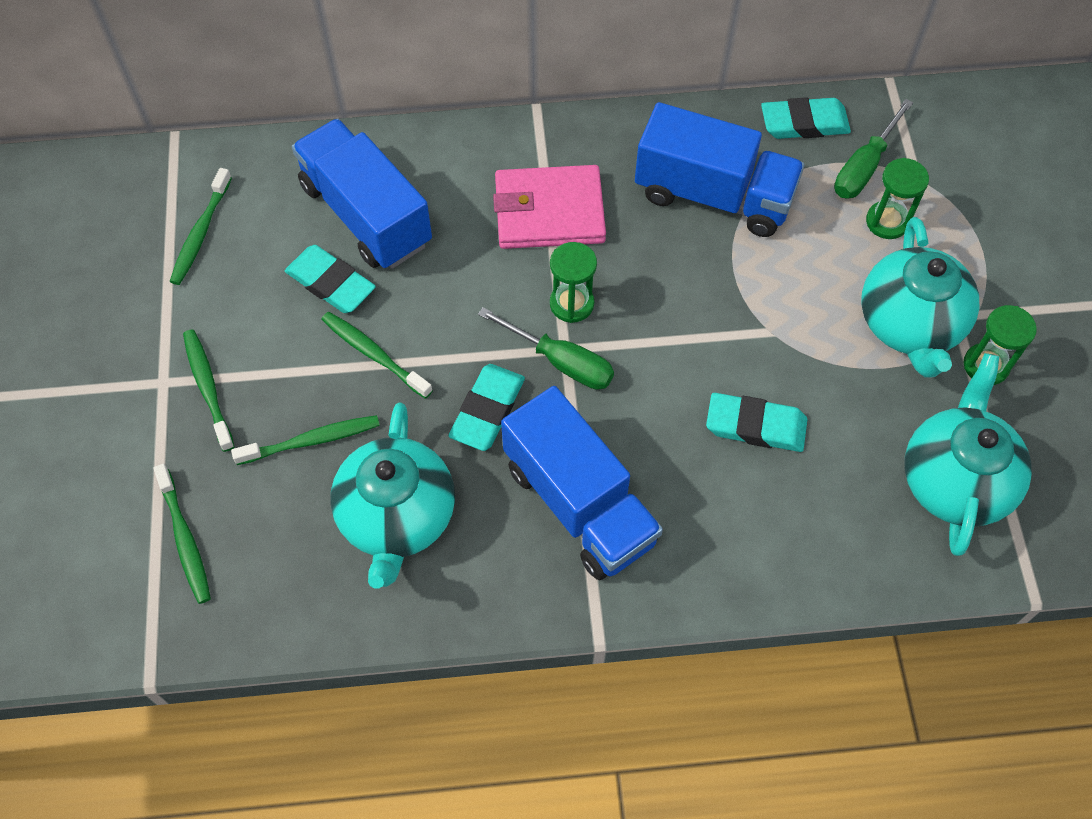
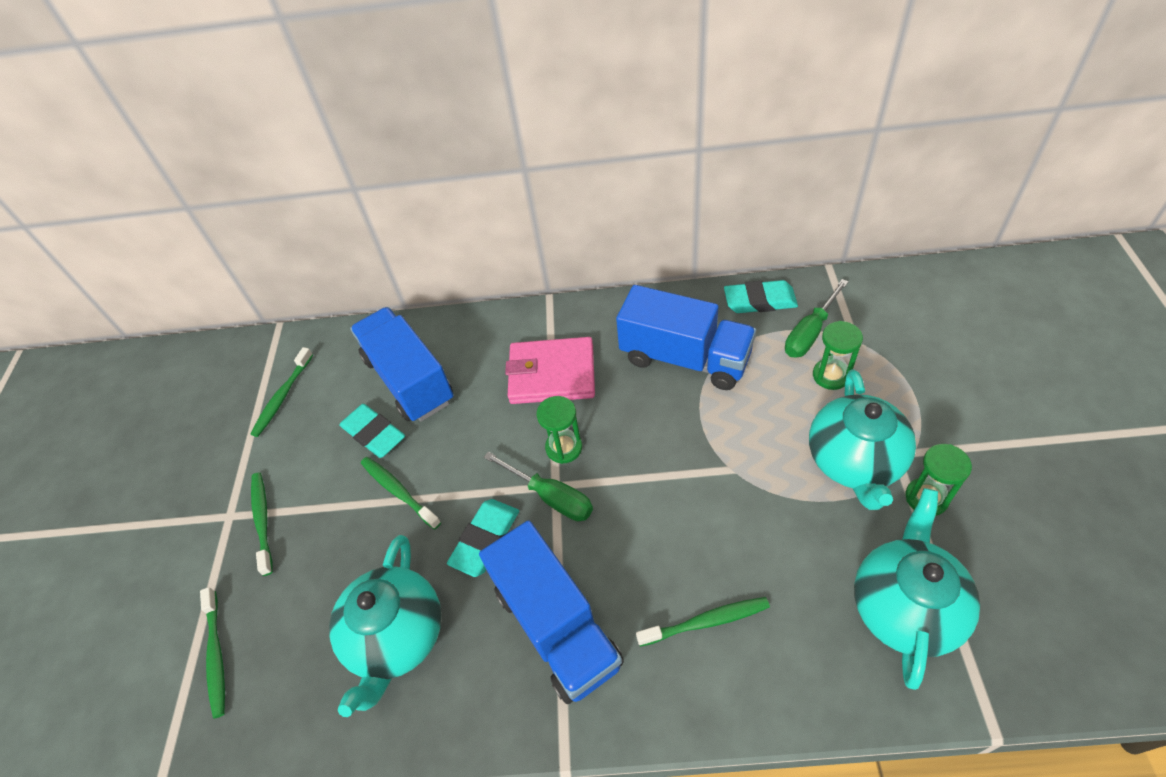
camera: 10 degrees right, 10 degrees down
(311, 440) = (336, 566): green toothbrush -> green toothbrush (706, 621)
(755, 426) = (717, 554): turquoise eraser -> none

